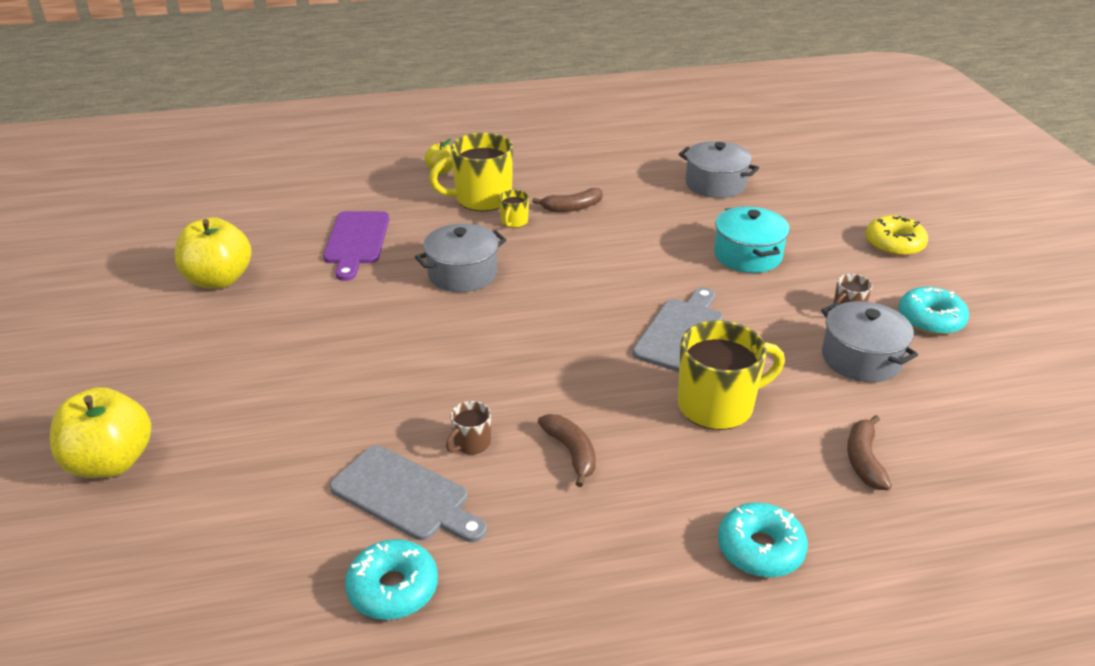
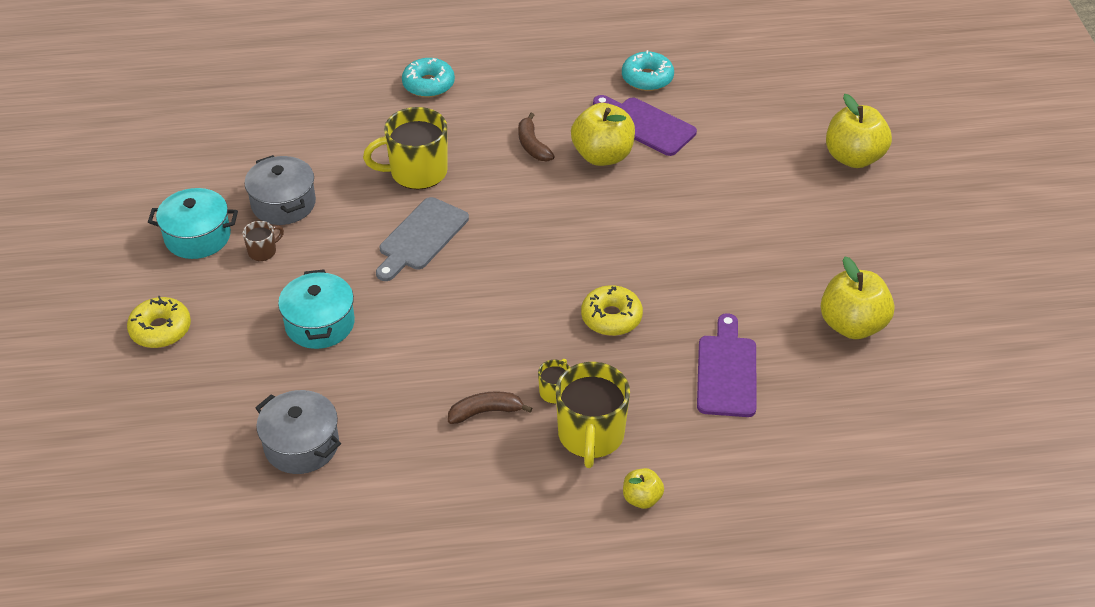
camera: 175 degrees left, 10 degrees up
(405, 496) = (646, 125): grey cutting board -> purple cutting board
(462, 274) = (611, 317): grey pot -> yellow donut
(471, 443) = (602, 156): brown mug -> yellow apple
(481, 199) = (590, 436): yellow mug -> yellow mug turned 105 degrees clockwise
(864, 460) = (333, 129): brown banana -> none
(930, 319) = (197, 236): turquoise donut -> turquoise pot

